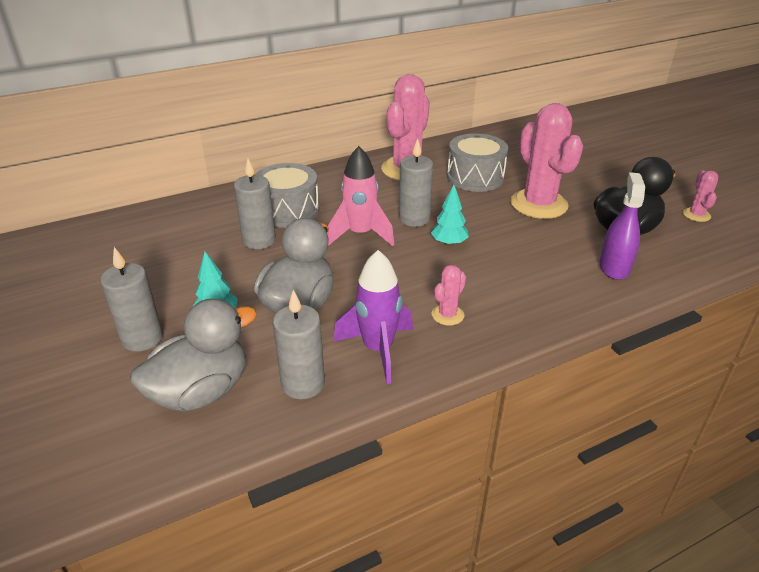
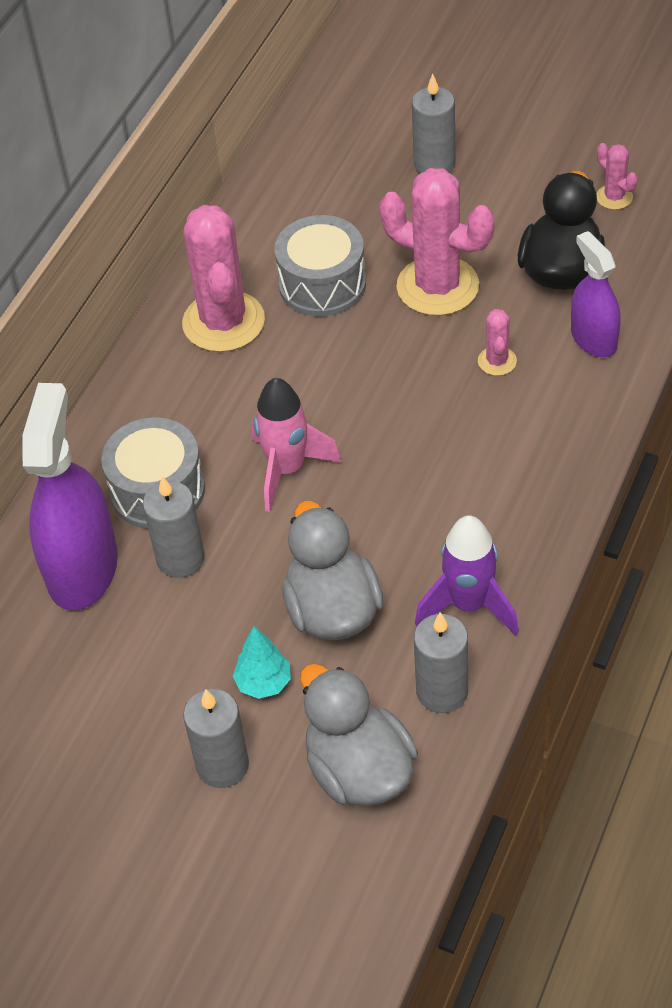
camera: 35 degrees left, 15 degrees up
(201, 391) = (359, 770): grey duck -> grey duck turned 45 degrees counterclockwise
(212, 220) = (82, 568): none -> purple spray bottle
(414, 219) = (321, 403): grey candle -> grey candle (434, 164)
(447, 315) = (492, 516): pink cactus -> pink cactus (497, 361)
(449, 243) = (398, 416): turquoise tree -> none

